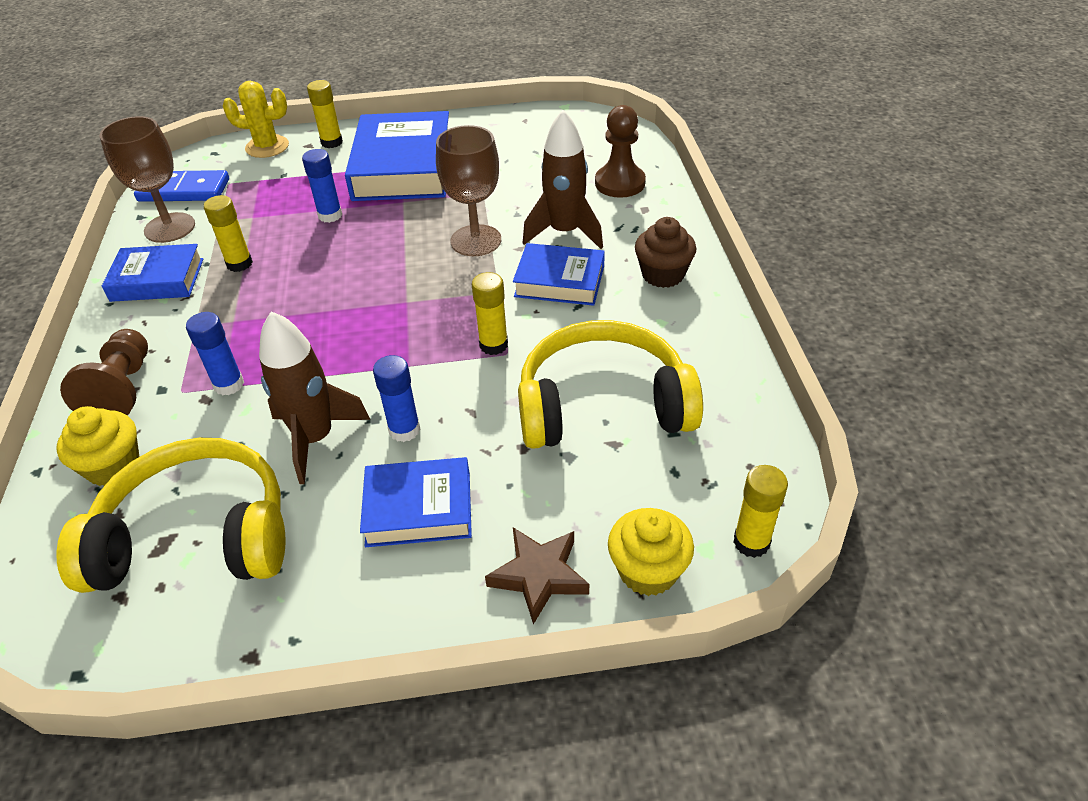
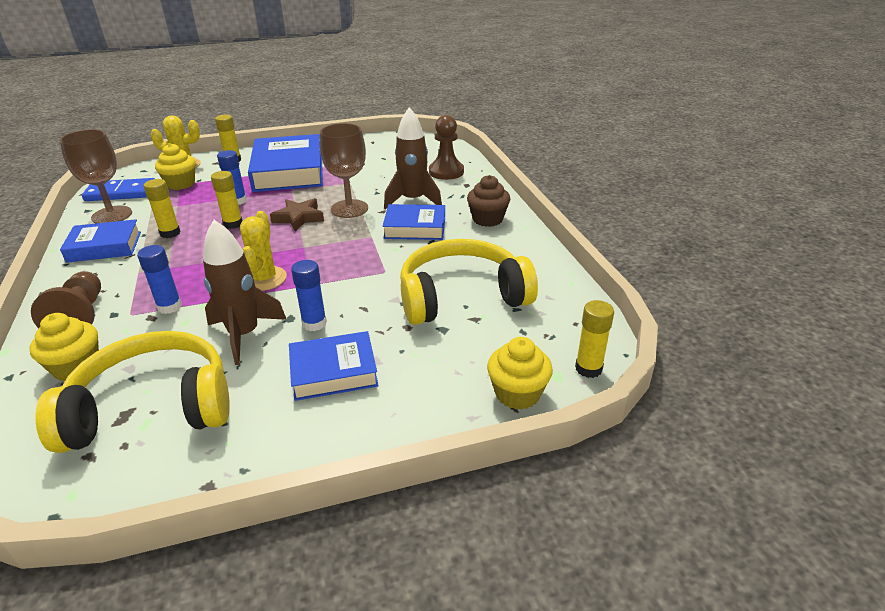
camera: 10 degrees left, 10 degrees down
(260, 180) = (181, 184): none -> yellow cupcake
(350, 351) = (264, 279): none -> yellow cactus
(493, 345) = (373, 267): yellow glue stick -> yellow glue stick (233, 224)
(539, 576) = (436, 405): brown star -> brown star (299, 218)

